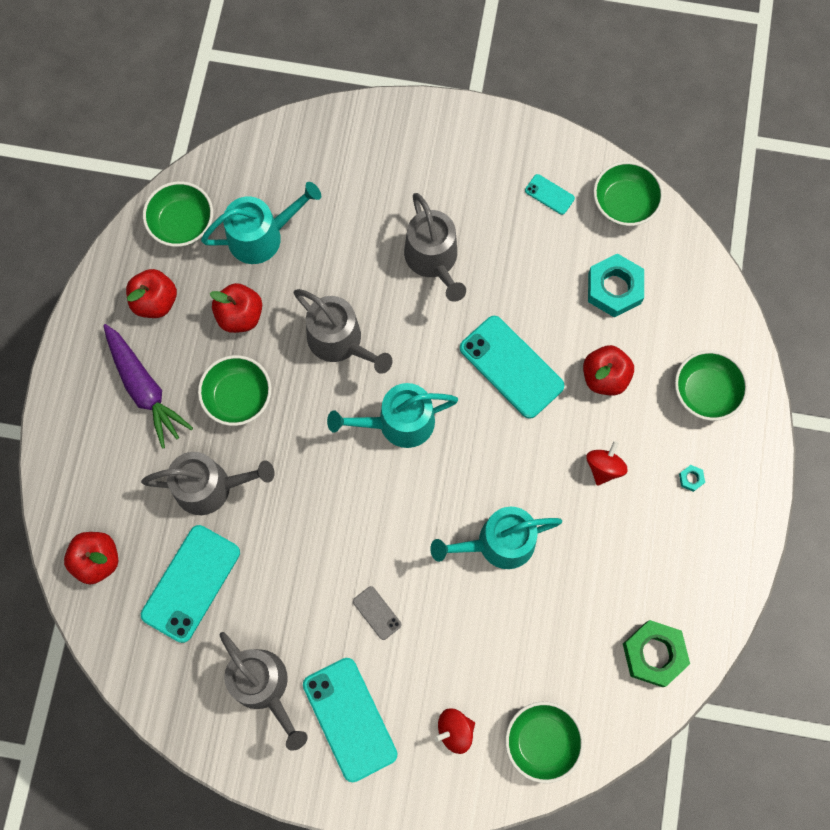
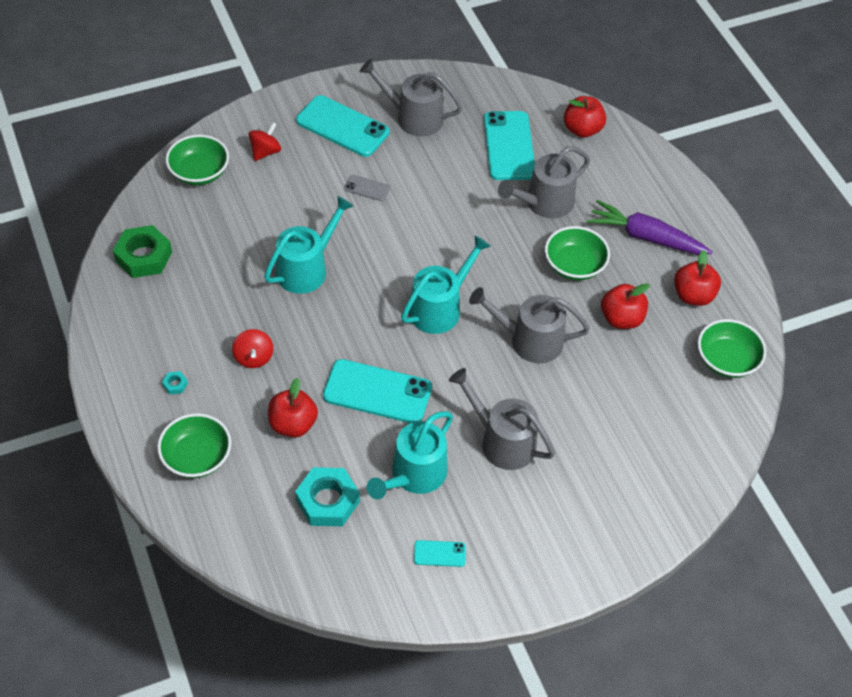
camera: 145 degrees right, 20 degrees down
(262, 236) = (656, 384): turquoise watering can -> turquoise watering can (414, 475)
(624, 203) = (364, 584): green bowl -> none

